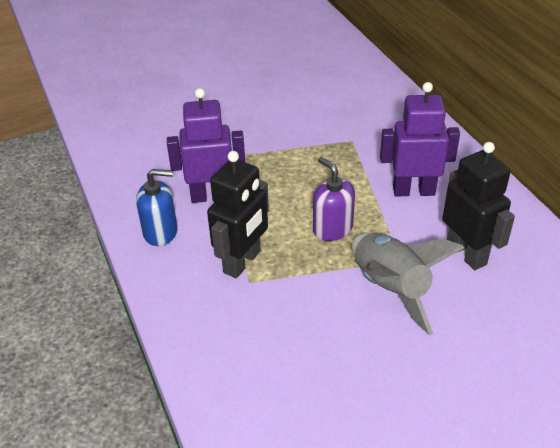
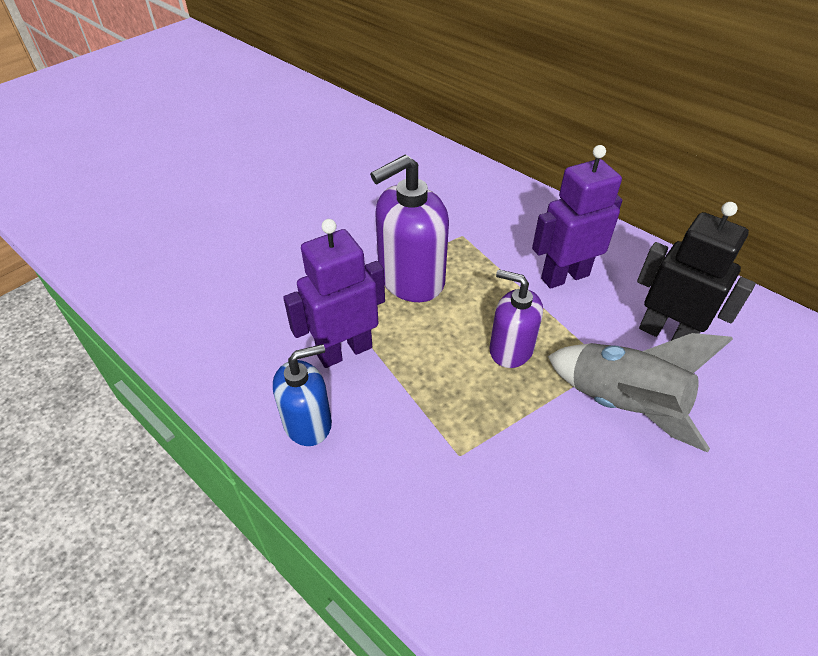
camera: 25 degrees left, 5 degrees up
(242, 262) = (436, 430): black robot -> none
(290, 161) = (411, 279): none -> purple soap dispenser

